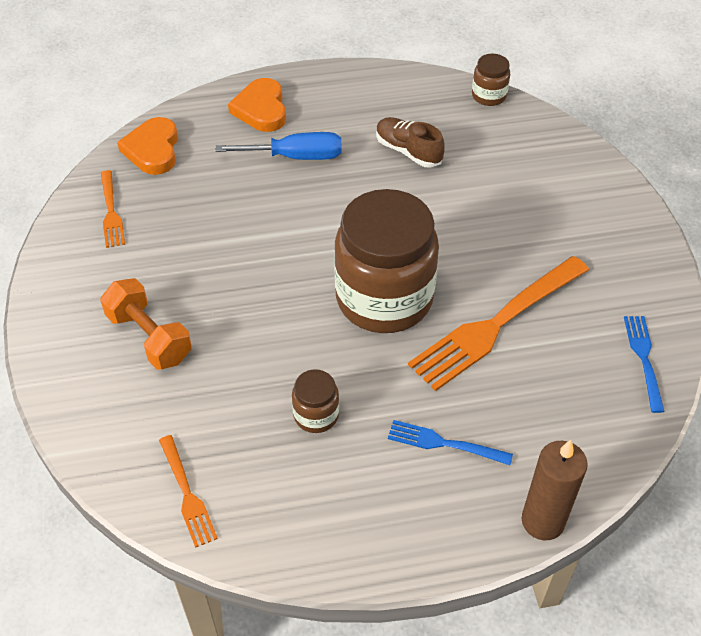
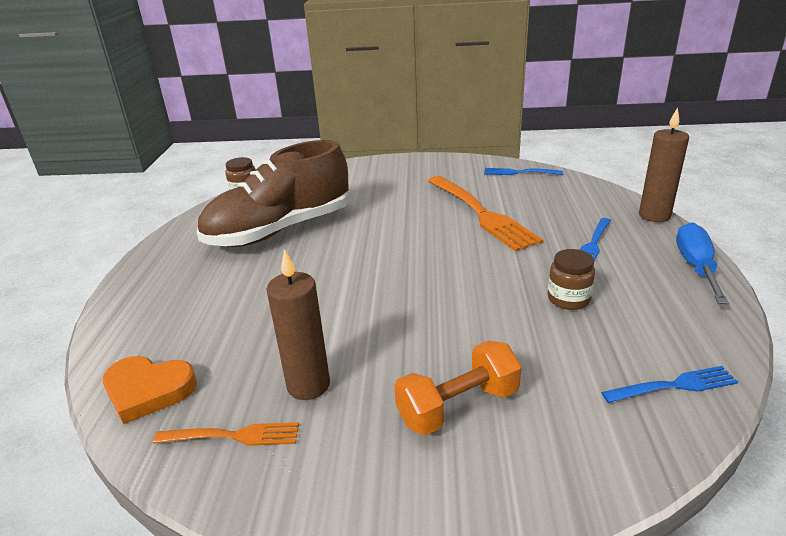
camera: 75 degrees left, 20 degrees down
(166, 239) = (308, 385): none -> brown candle
(187, 494) = (674, 386): orange fork -> blue fork
(261, 109) = (155, 303): orange heart -> none
(296, 157) = (243, 286): blue screwdriver -> blue screwdriver (696, 266)
(384, 298) = (442, 255): brown jar -> none
(408, 151) = (280, 230): brown shoe -> brown shoe, size x2.21

